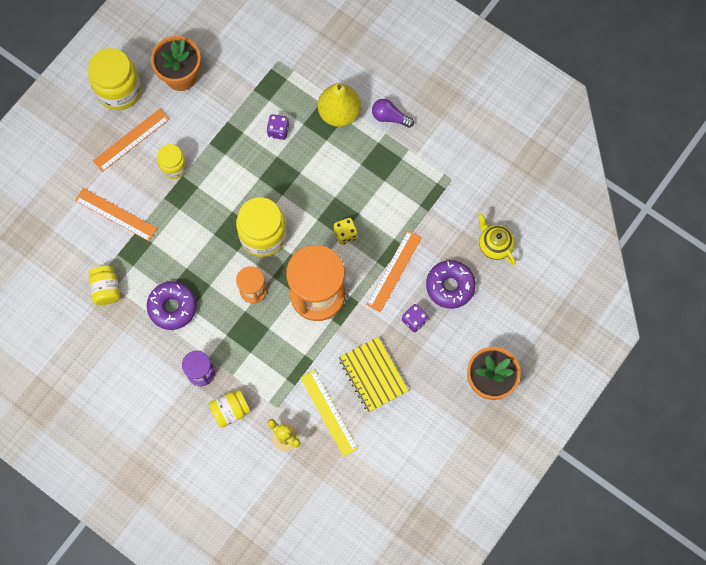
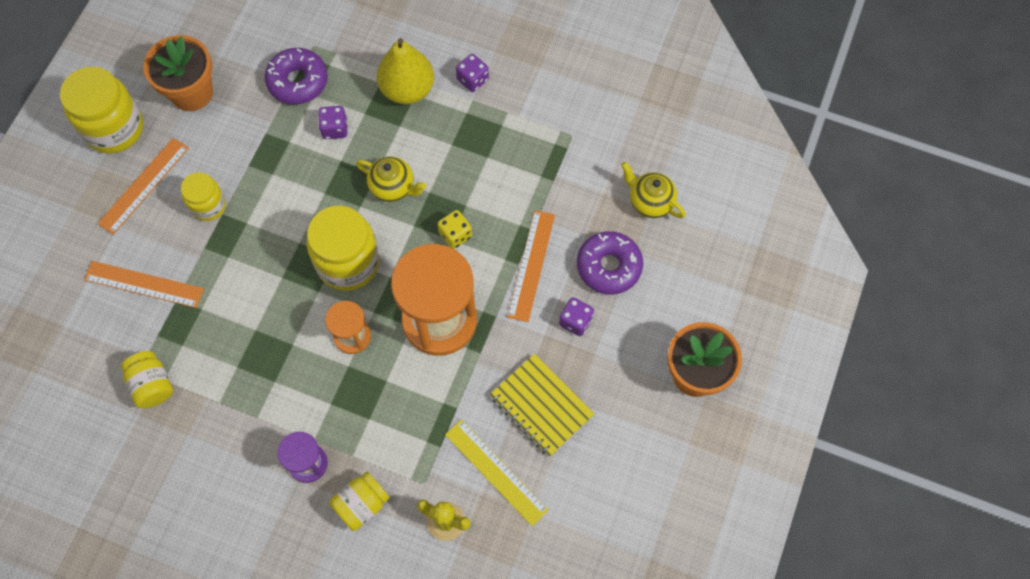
camera: 15 degrees left, 5 degrees down
(172, 307) = (249, 386): purple donut -> purple donut (298, 81)
(309, 186) = (393, 187): none -> yellow teapot
(389, 117) = (472, 79): purple light bulb -> purple dice

